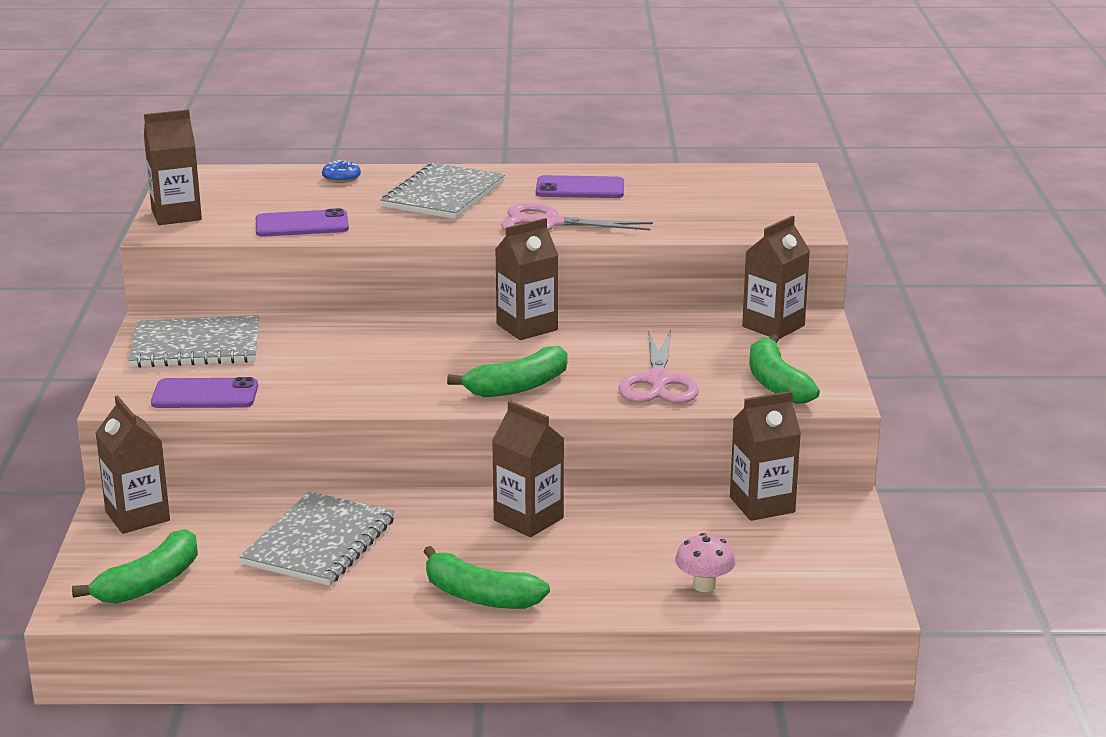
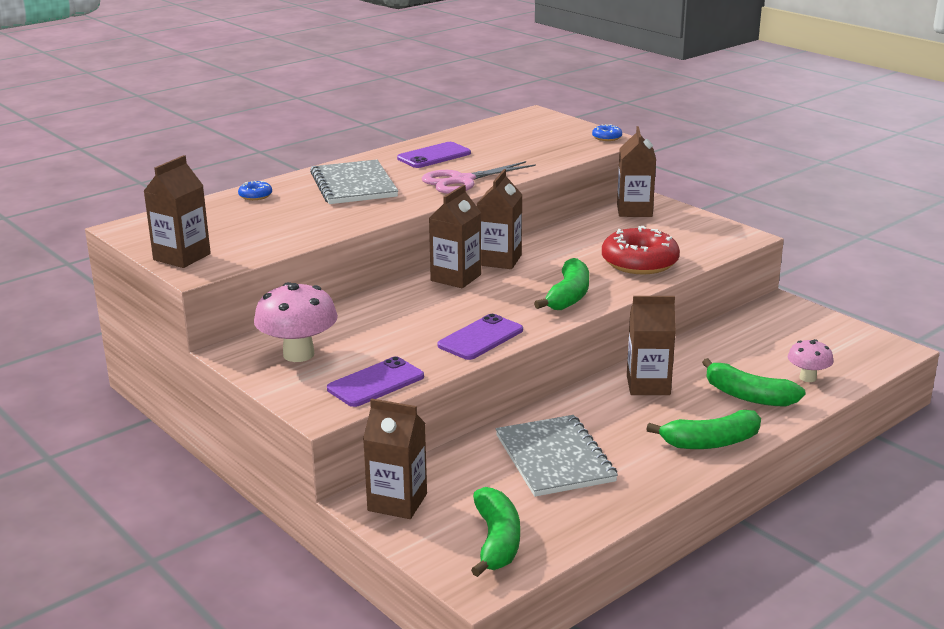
camera: 40 degrees left, 0 degrees up
(196, 346) = (298, 354): grey notebook -> pink mushroom
(302, 224) = (296, 233): purple phone -> purple phone (480, 338)
(658, 381) = (639, 262): pink scissors -> red donut
(762, 505) = (749, 321): brown carton -> brown carton (456, 278)
(776, 383) = (701, 240): green banana -> green banana (748, 396)
(805, 224) = (607, 137): none -> blue donut

